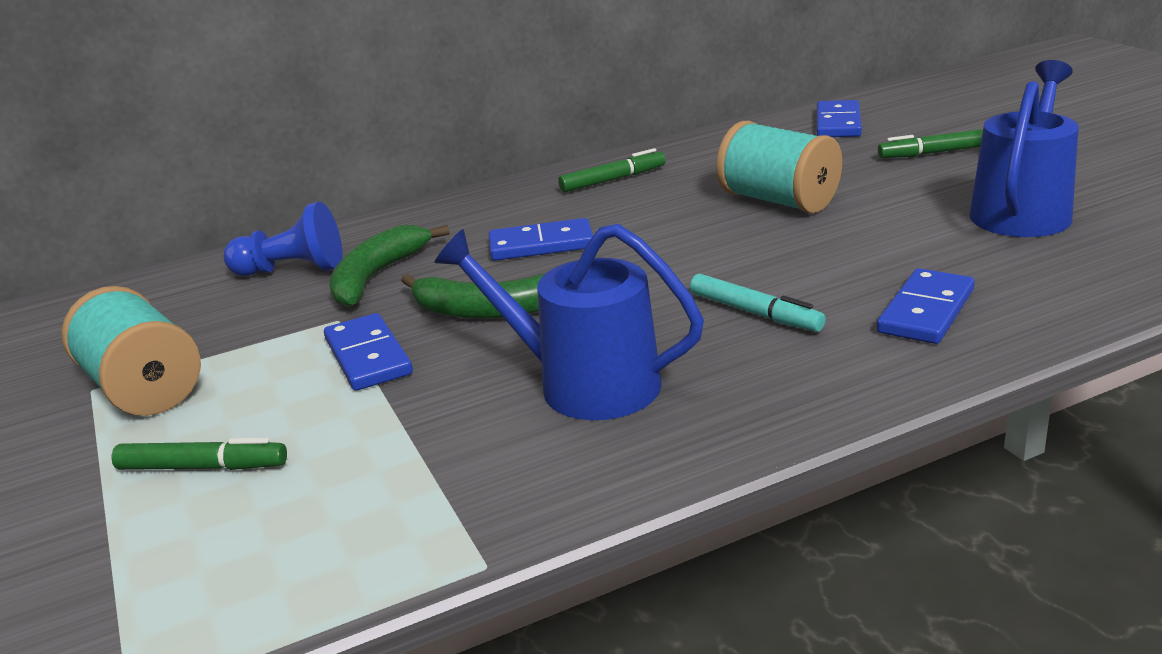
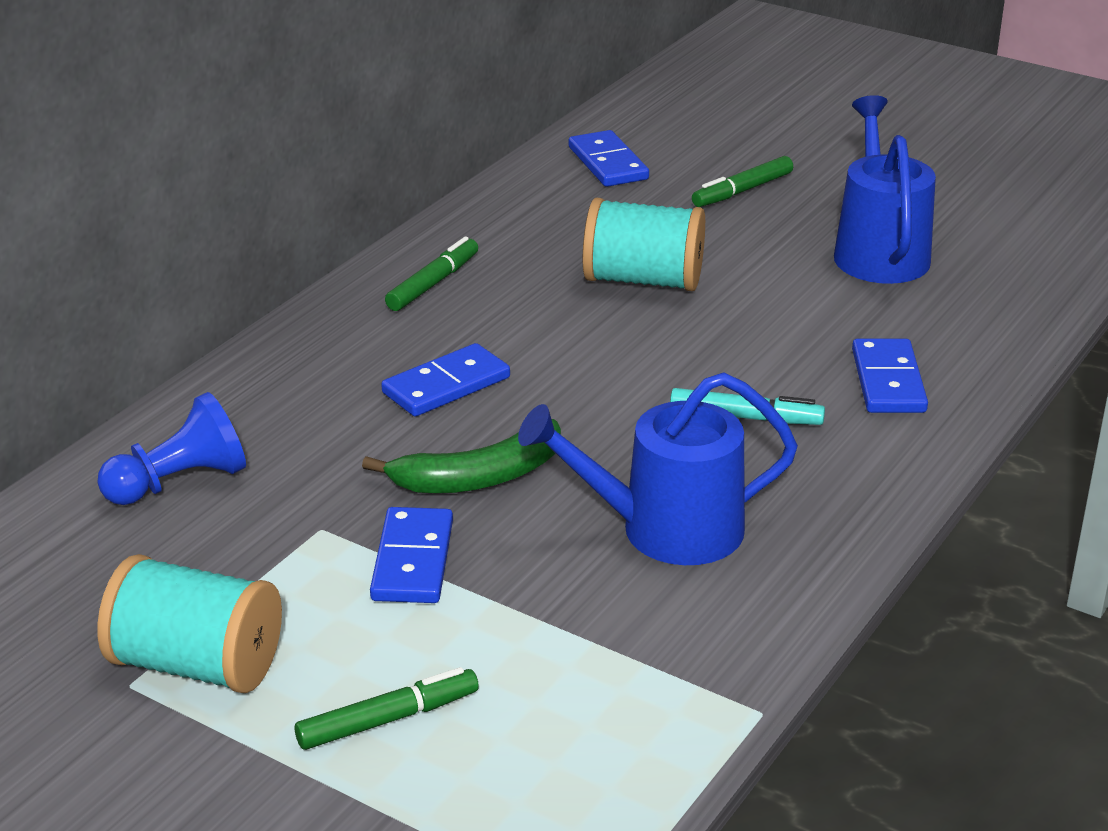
camera: 35 degrees left, 5 degrees up
(368, 357) = (412, 560): blue domino -> blue domino turned 60 degrees clockwise
(377, 276) = (299, 466): green banana -> none

